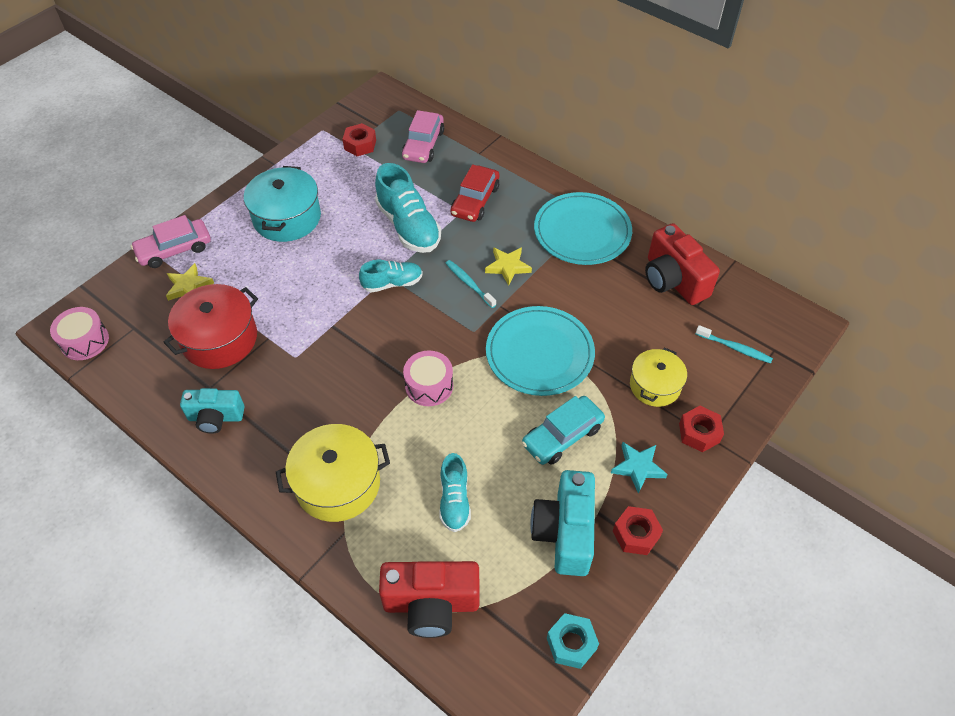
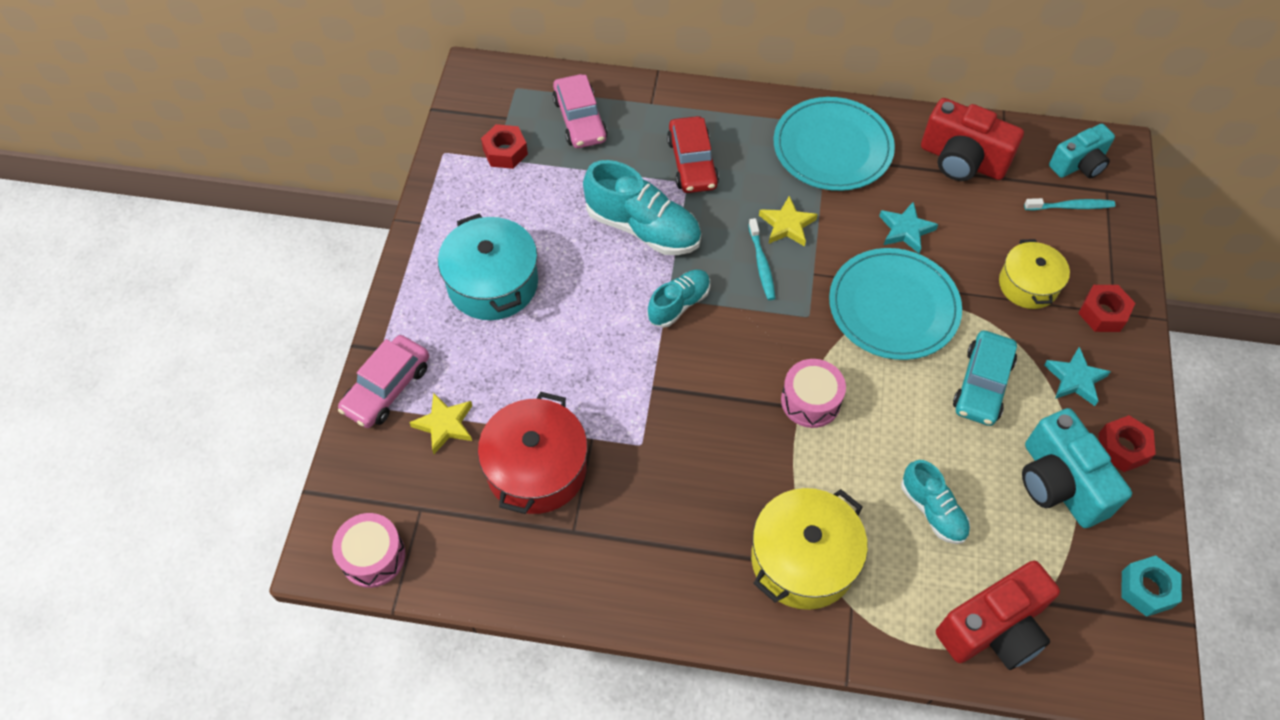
camera: 30 degrees left, 5 degrees up
(216, 417) = (610, 561): turquoise camera -> turquoise camera (1079, 164)
(469, 283) = (761, 264): turquoise toothbrush -> turquoise toothbrush turned 120 degrees counterclockwise
(591, 307) = (905, 230): none -> turquoise star

